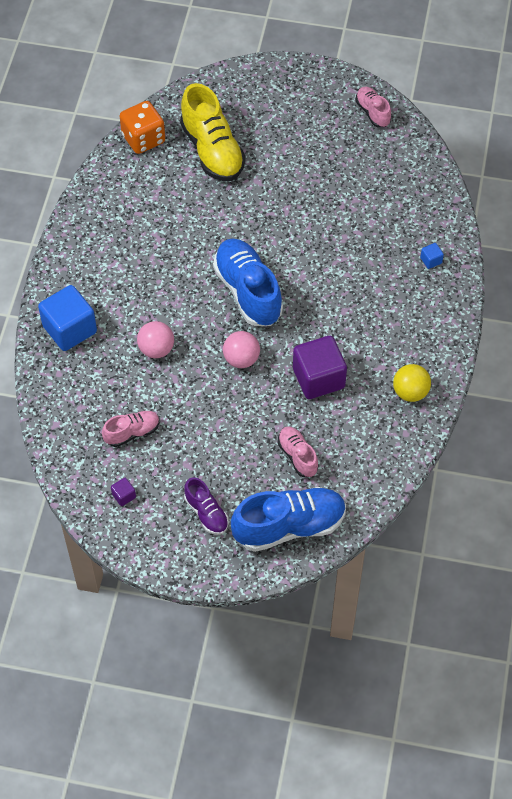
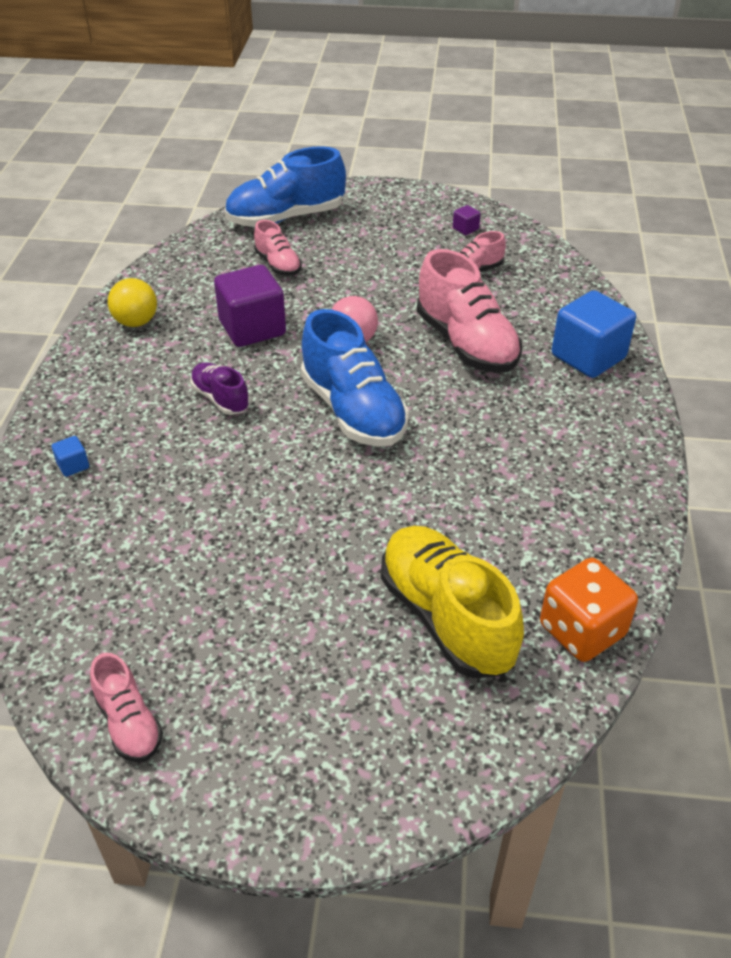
camera: 175 degrees right, 15 degrees down
(156, 349) = (466, 344): pink ball -> pink shoe
(206, 513) = (374, 222): purple shoe -> purple shoe (220, 399)

